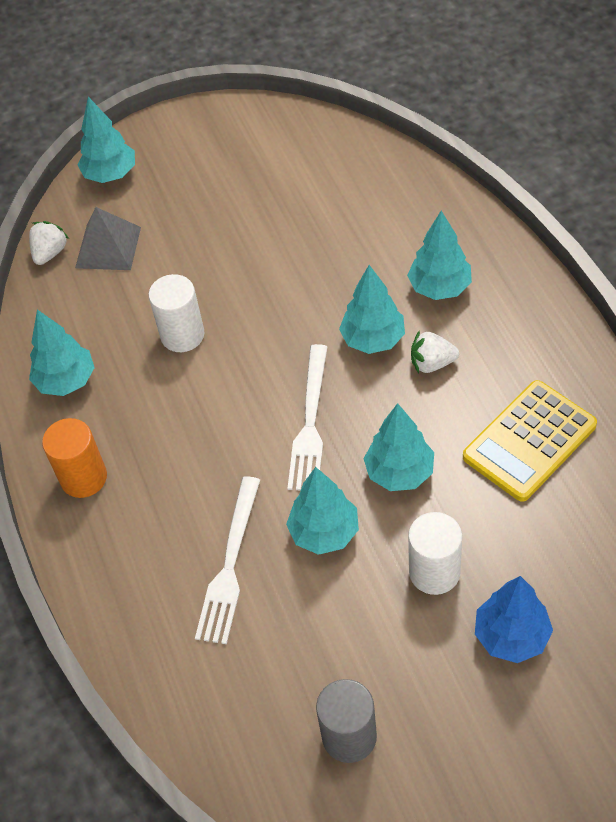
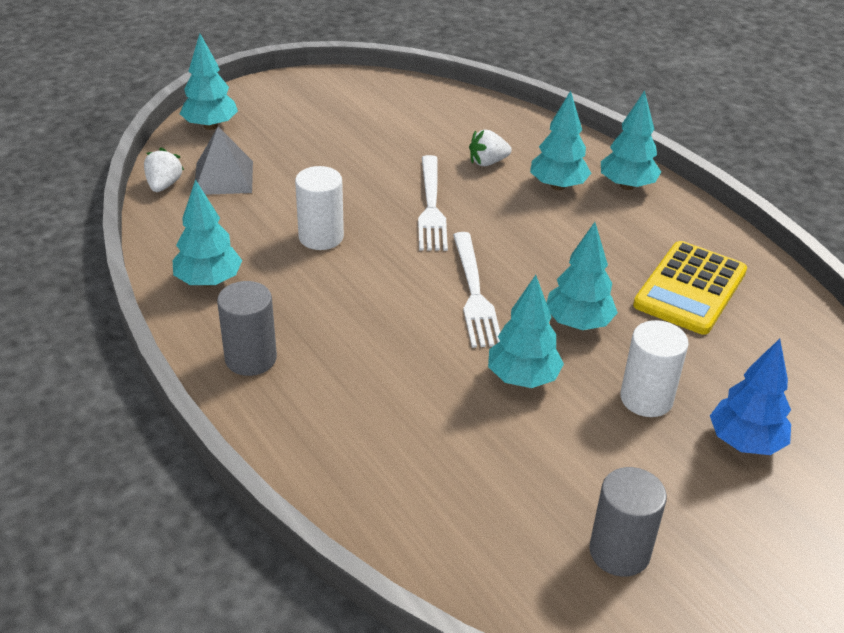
camera: 20 degrees left, 15 degrees down
(83, 478) = (251, 358): orange cylinder -> grey cylinder
(230, 565) = (434, 416): white fork -> white fork (431, 207)
(373, 339) = (511, 226): turquoise tree -> turquoise tree (627, 185)
(432, 363) = (574, 239): white strawberry -> white strawberry (487, 162)

